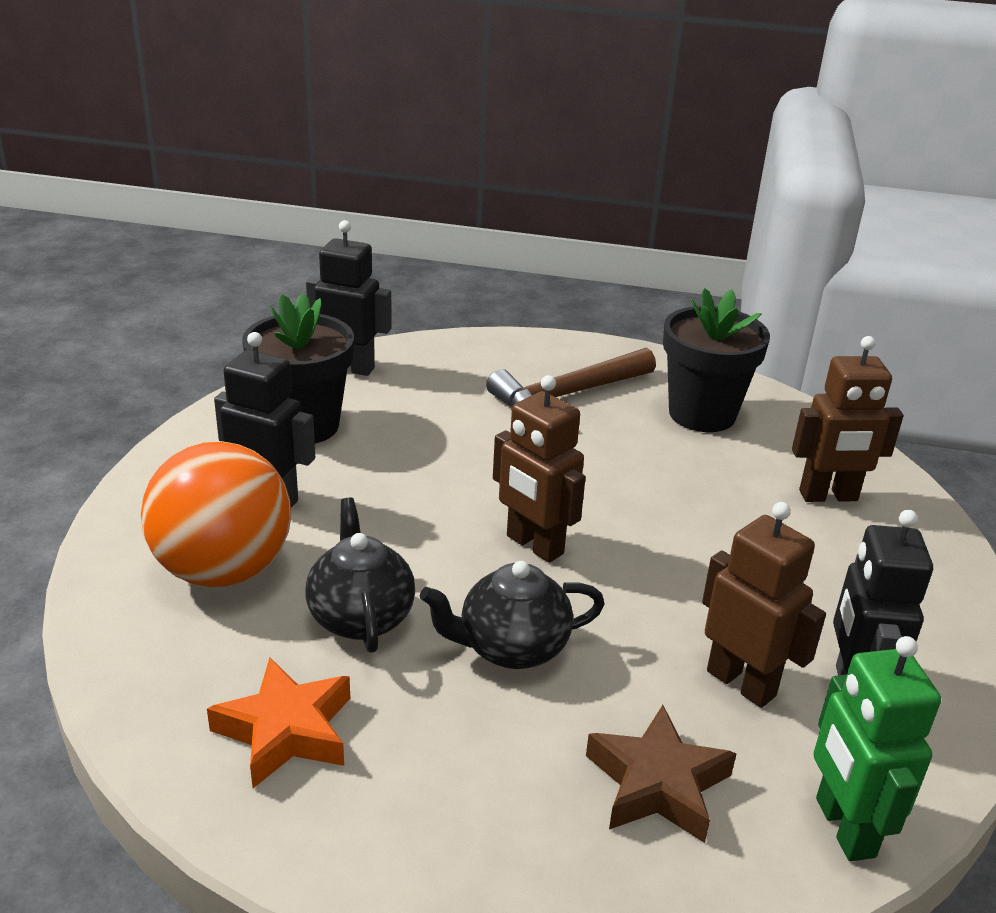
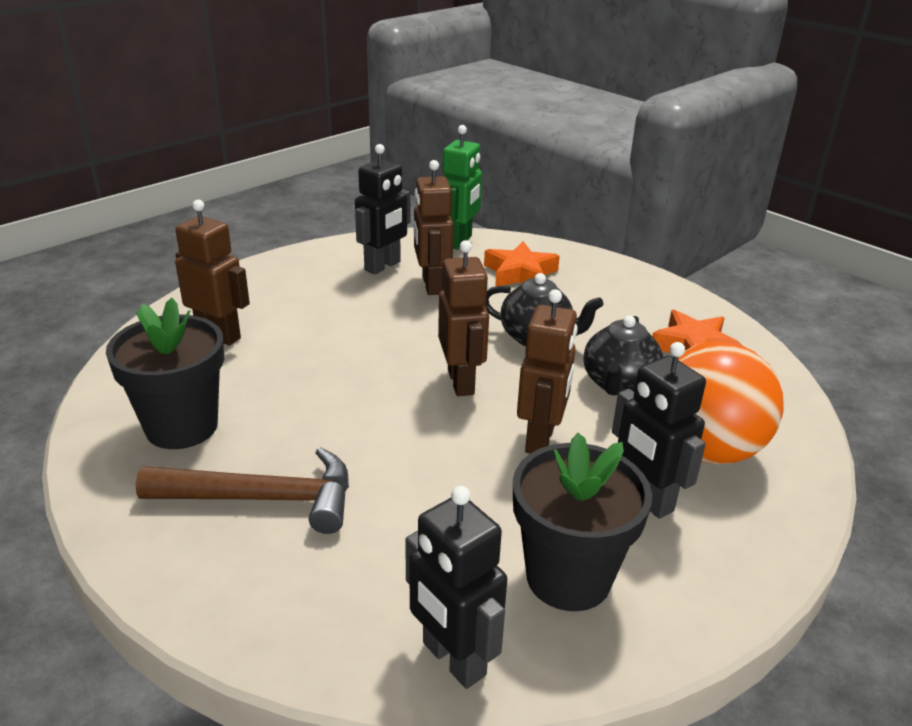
camera: 145 degrees left, 0 degrees up
(400, 516) = (541, 439): none -> brown robot
(657, 784) = (520, 273): brown star -> orange star

